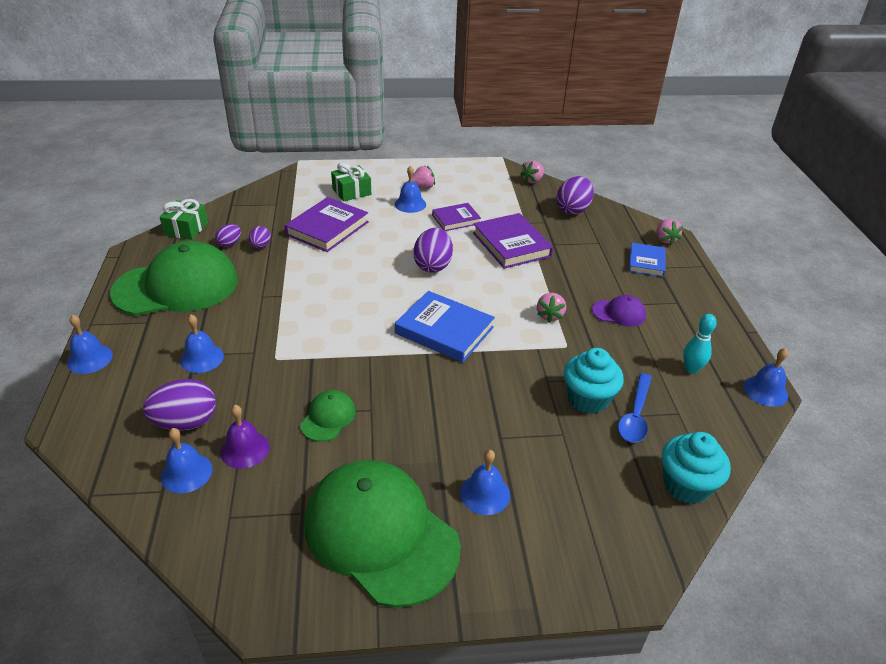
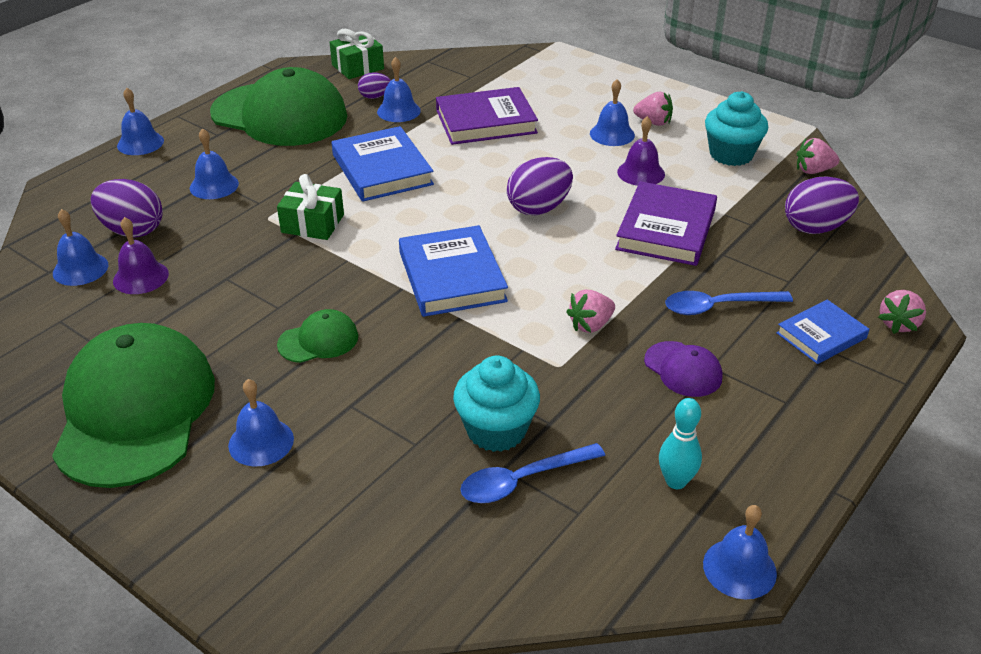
camera: 45 degrees right, 0 degrees up
(260, 246) = (398, 111): purple egg -> blue bell
(306, 288) = (382, 169): none -> blue book
(328, 417) = (235, 292): green cap -> green cap (318, 340)
(351, 192) = (566, 95): green gift -> green gift (312, 223)
(456, 219) = (641, 173): purple book -> purple bell
(589, 272) = (717, 307): none -> blue spoon
(686, 485) = (464, 583): turquoise cupcake -> turquoise cupcake (731, 154)

